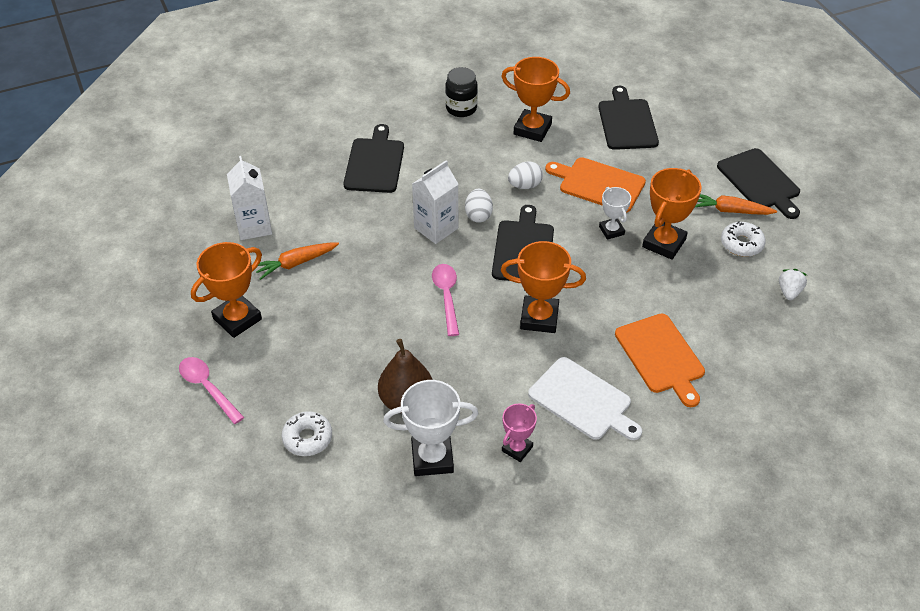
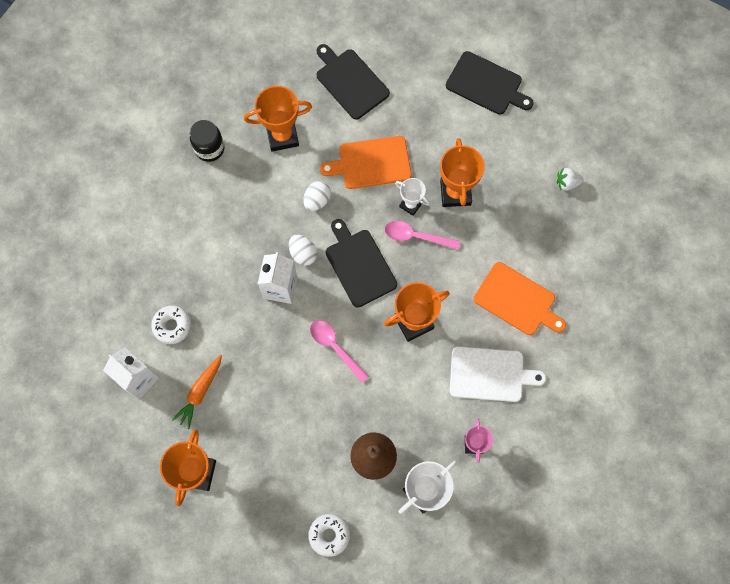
camera: 35 degrees left, 25 degrees up
(207, 388) = (225, 545): pink spoon -> pink spoon (416, 236)
(375, 163) = (183, 252): black cutting board -> none
(730, 210) = (482, 129): orange carrot -> none
(741, 244) = (509, 157): white donut -> white donut (172, 326)
(789, 291) = (567, 183): white strawberry -> white strawberry turned 75 degrees counterclockwise

